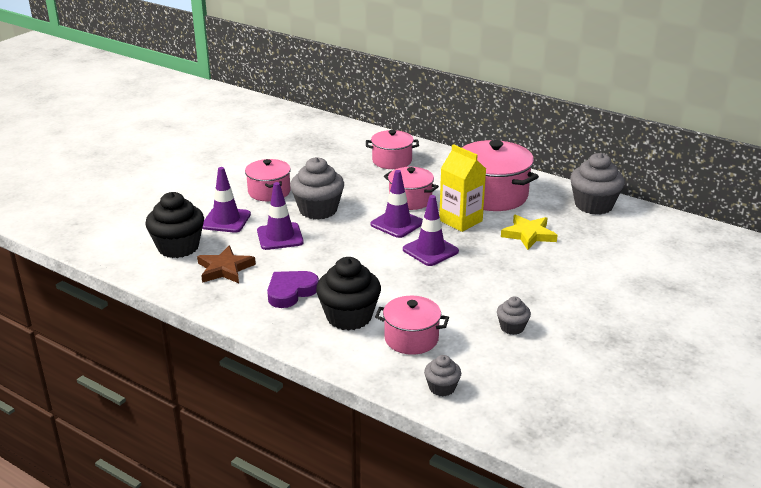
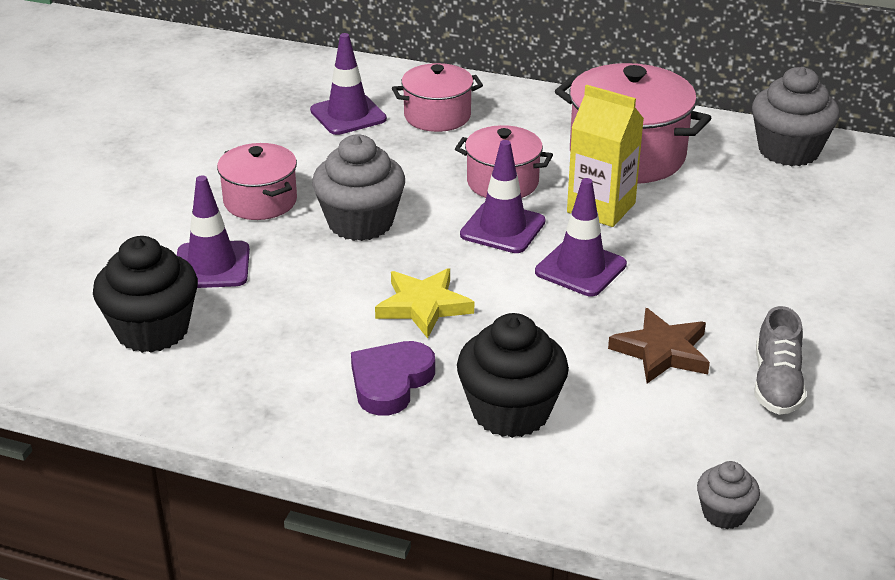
camera: 15 degrees left, 5 degrees up
(225, 269) = (256, 358): brown star -> brown star (662, 351)
(280, 237) = (320, 282): purple traffic cone -> purple traffic cone (348, 115)
(411, 339) = (631, 433): pink pot -> none
(512, 327) = (776, 384): grey cupcake -> grey shoe
(528, 235) = (718, 216): yellow star -> yellow star (423, 306)

